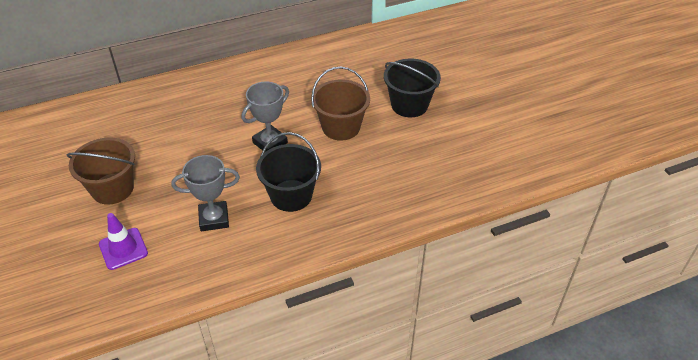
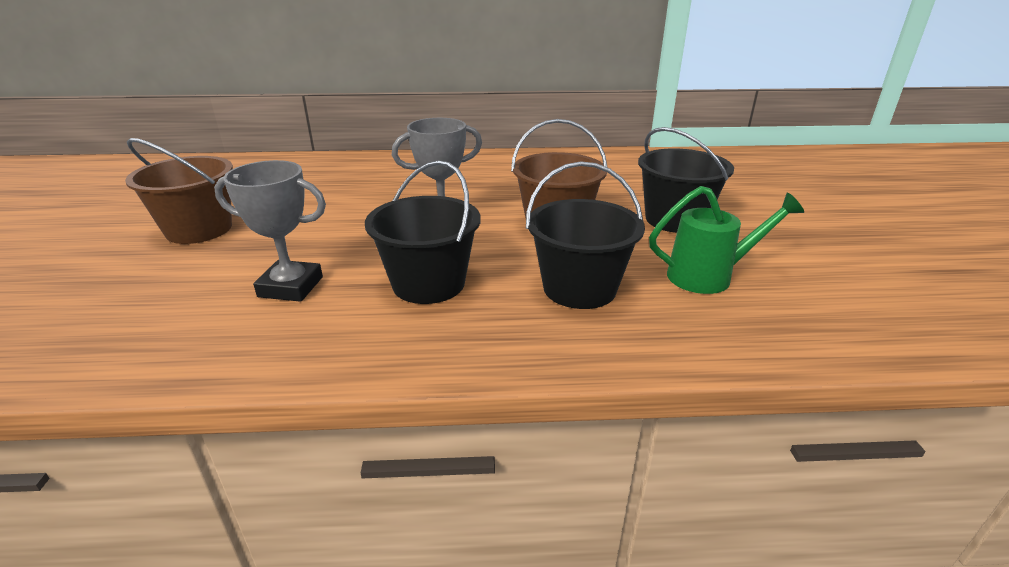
camera: 20 degrees right, 15 degrees down
(123, 249) = (132, 293): purple traffic cone -> none
(374, 177) = (579, 288): none -> black bucket
(438, 150) = (709, 276): none -> green watering can

